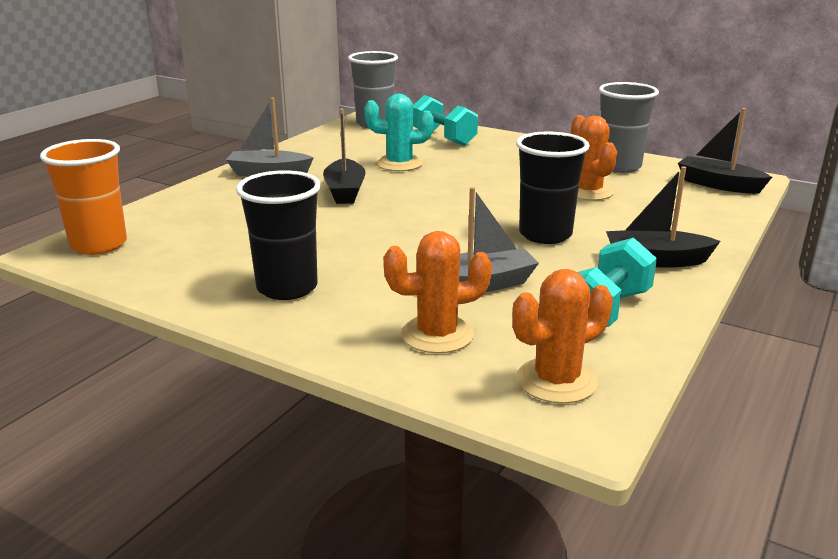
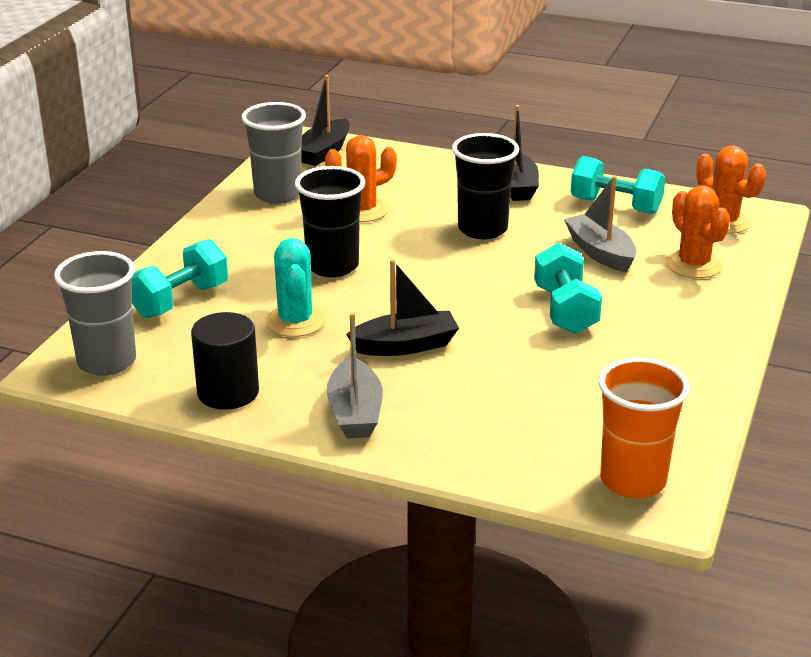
camera: 100 degrees left, 5 degrees up
(287, 288) = (660, 340): black cup -> black cup (332, 266)
(319, 146) = (228, 392): none -> black cylinder
(367, 252) = (565, 310): none -> turquoise dumbbell

